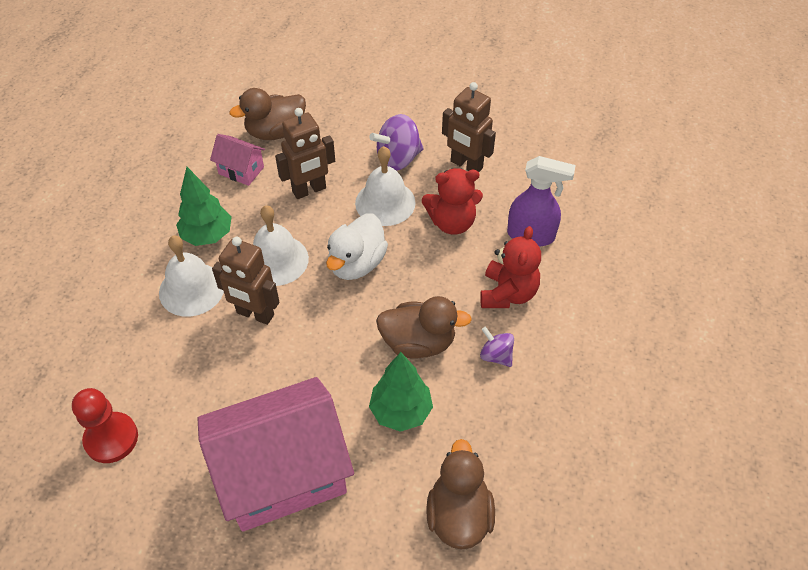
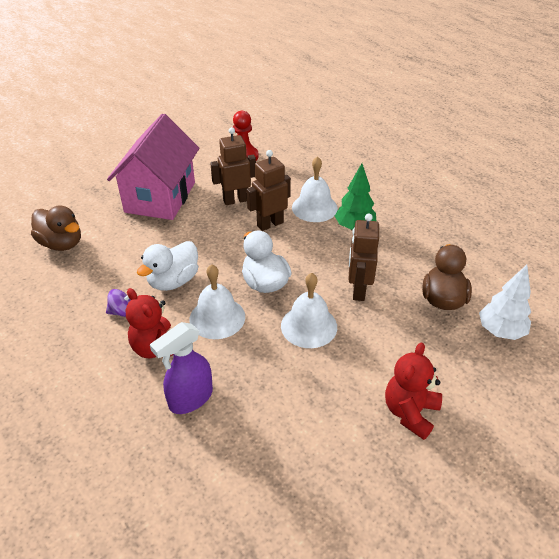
camera: 125 degrees right, 10 degrees down
(241, 170) = (408, 264): pink house -> none
(276, 260) = (304, 248): white bell -> white bell (217, 317)
(289, 88) = (500, 331): none -> white tree
(398, 159) = (352, 359): purple spinning top -> none
(401, 411) = (140, 251): green tree -> none
(418, 343) = (173, 281): brown duck -> white duck
(452, 222) = (252, 355): red teddy bear -> red teddy bear (410, 412)
(466, 165) = (306, 404): brown robot -> brown robot (236, 200)

